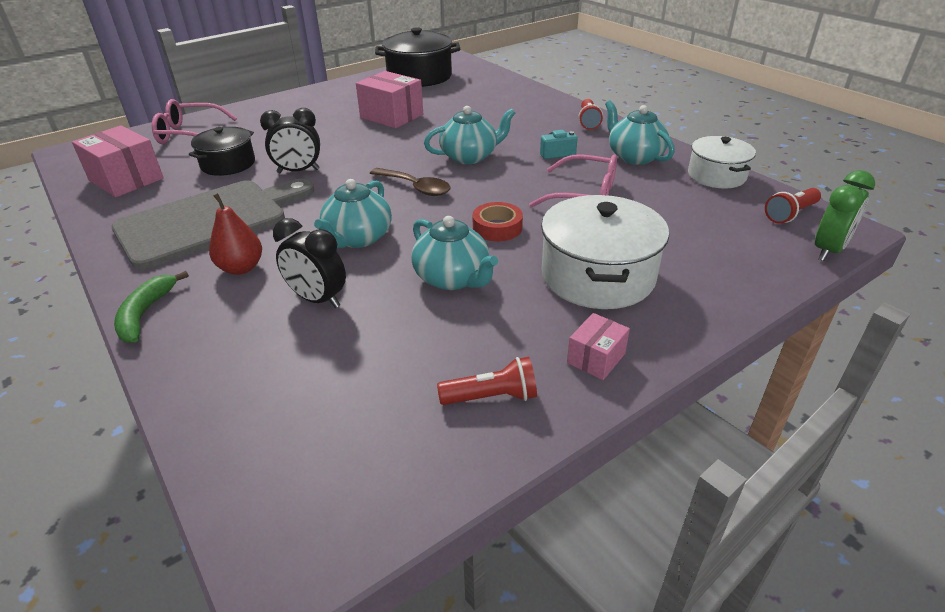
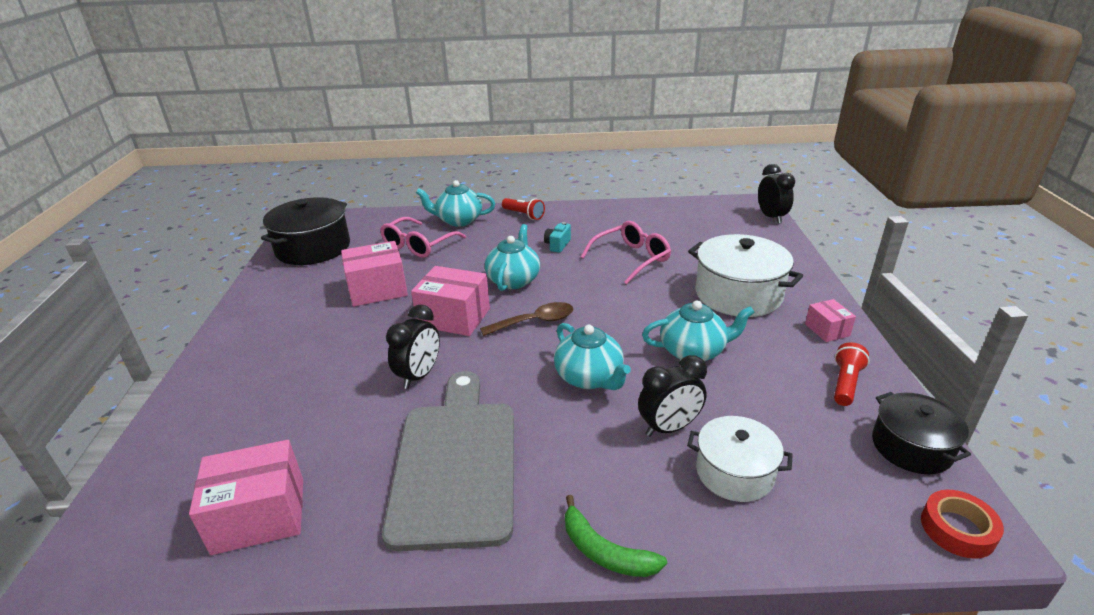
camera: 55 degrees left, 5 degrees down
(190, 134) = (205, 431): pink glasses -> pink glasses (419, 245)
(228, 164) = (335, 419): black pot -> black pot (911, 447)
(241, 268) = (575, 462): red pear -> none
(385, 155) = (454, 317): none -> pink box
(497, 227) = (640, 308): red tape -> red tape (957, 529)
(634, 156) = (599, 221): turquoise teapot -> turquoise teapot (458, 220)
(716, 176) = (657, 208): white pot -> white pot (734, 472)
(790, 214) = (724, 209): red flashlight -> none
(828, 250) = (771, 217): green clock -> black clock

